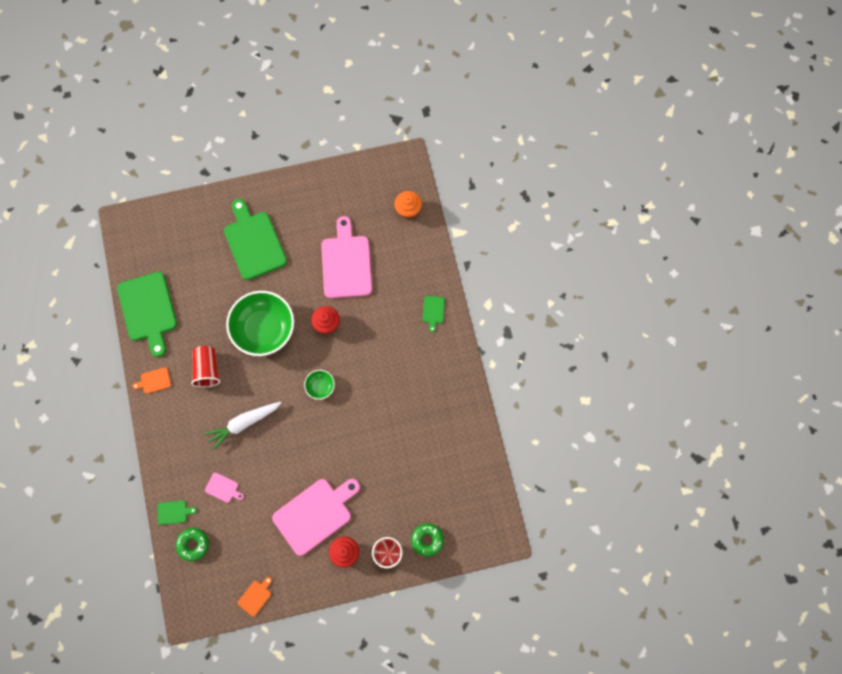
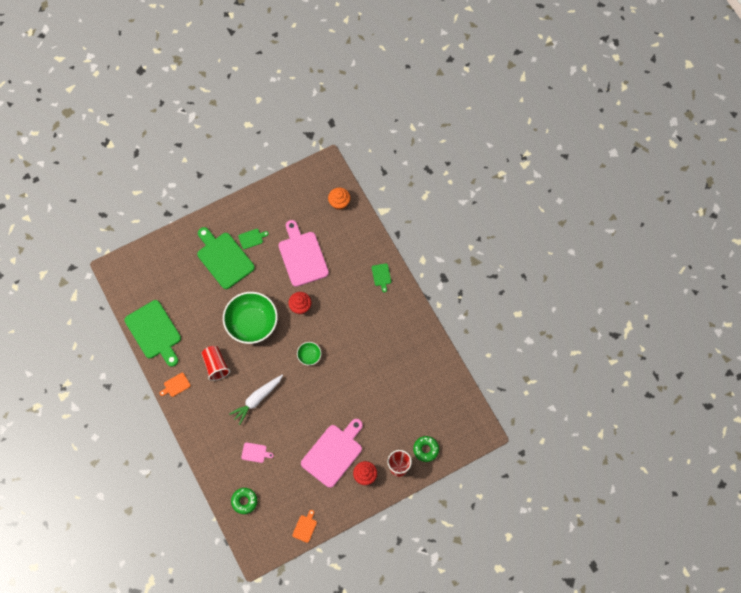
camera: 15 degrees left, 5 degrees down
(174, 512) = (222, 481): green cutting board -> green cutting board (252, 238)

